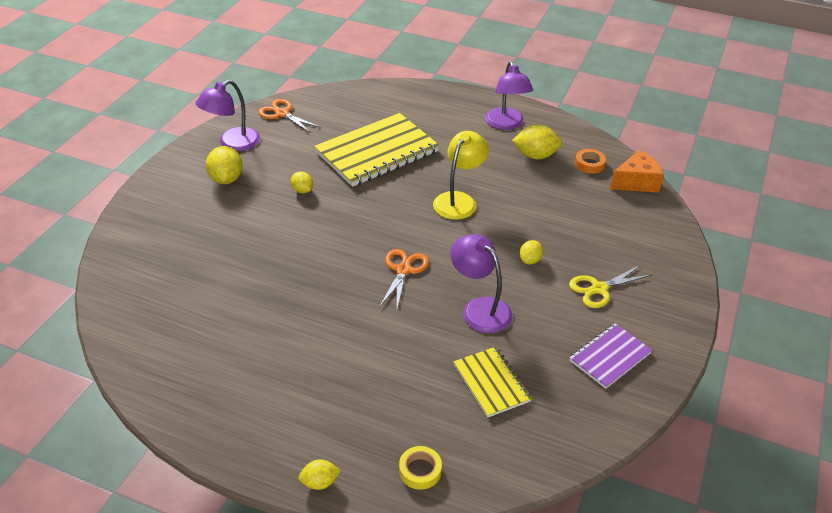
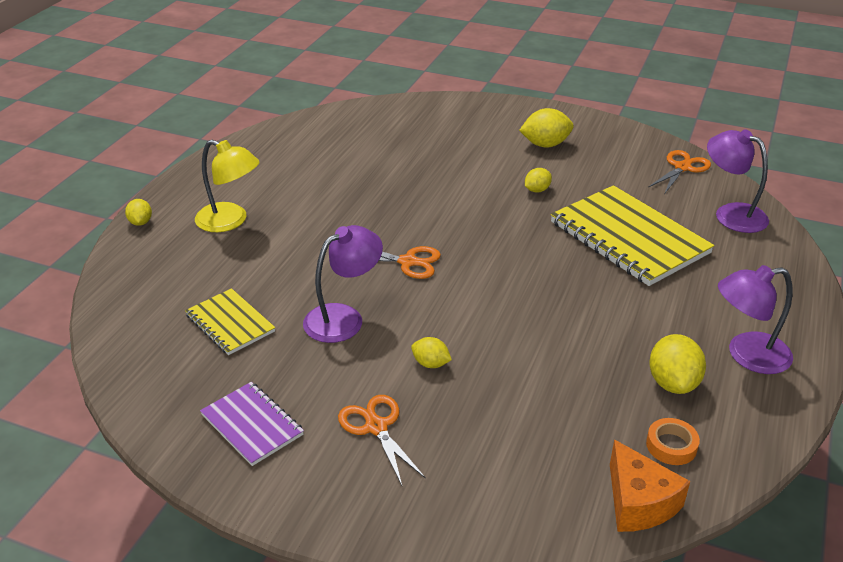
camera: 90 degrees right, 5 degrees down
(232, 143) = (610, 142): purple lamp -> purple lamp (731, 214)
(420, 470) = (134, 276): yellow tape -> none
(459, 200) = (544, 304): yellow lamp -> yellow lamp (230, 221)
(491, 383) = (230, 323): yellow notebook -> yellow notebook turned 75 degrees clockwise
(599, 289) = (376, 427): yellow scissors -> orange scissors

